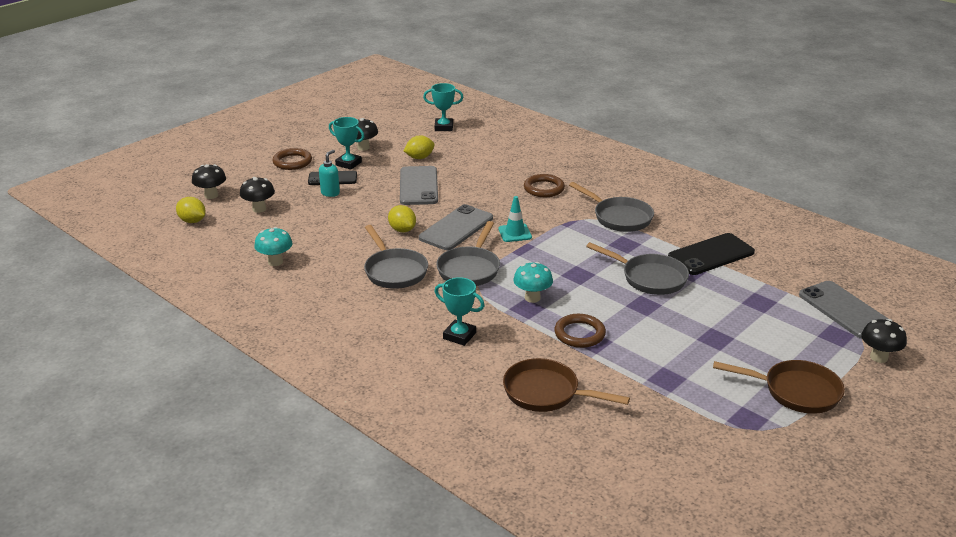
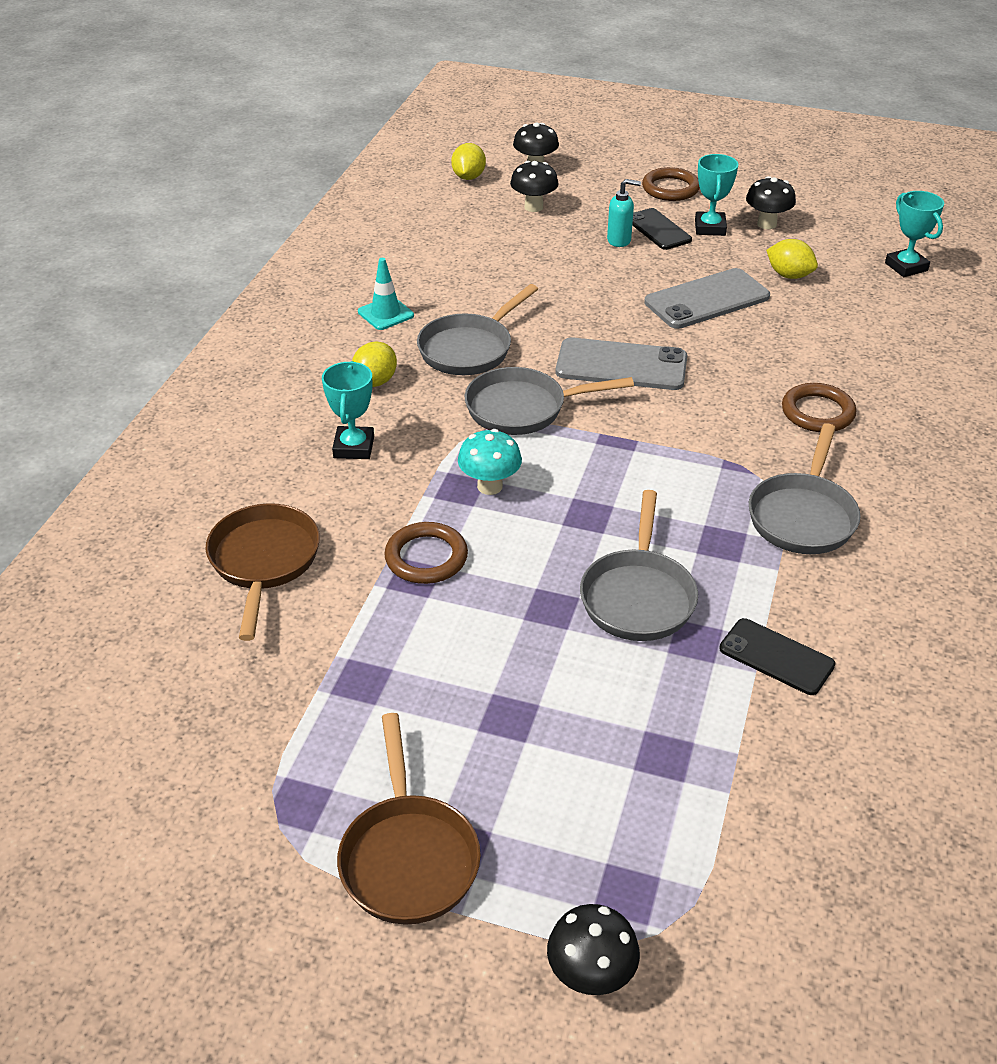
camera: 65 degrees right, 10 degrees up
(275, 262) = (424, 258): turquoise mushroom -> none
(402, 230) = (577, 323): yellow lemon -> yellow lemon (375, 381)
(515, 233) = (655, 421): turquoise traffic cone -> turquoise traffic cone (385, 314)
(711, 255) = (776, 657): black phone -> black phone, size x0.65
(844, 310) = (727, 895): grey phone -> none

